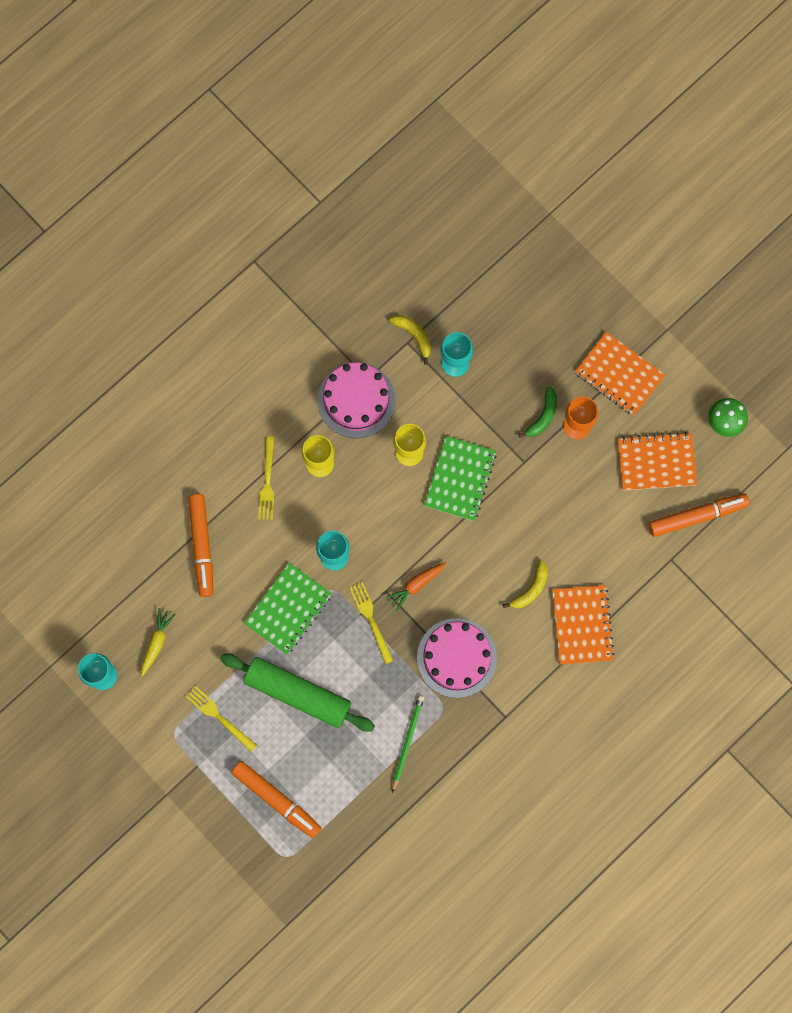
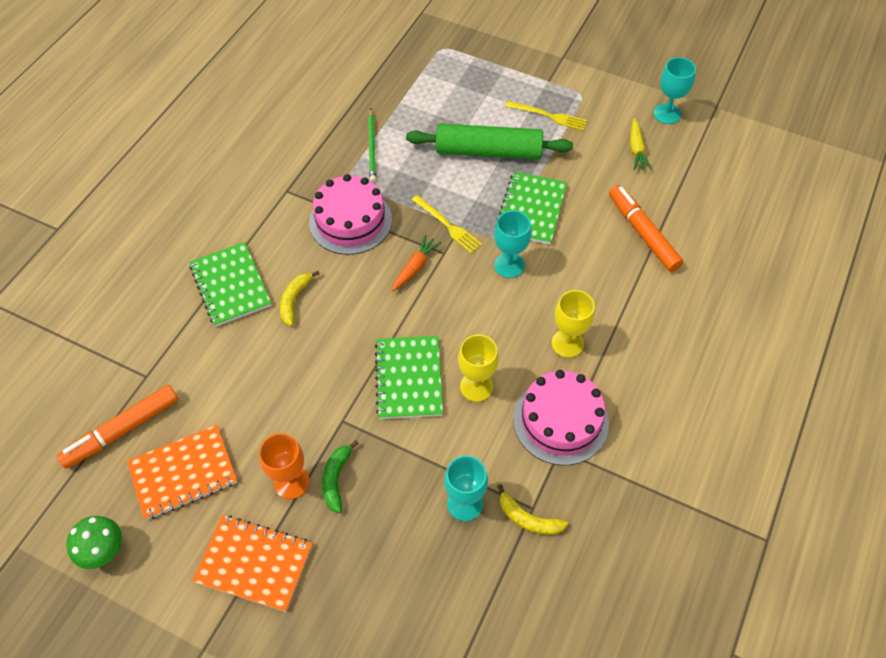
camera: 160 degrees right, 20 degrees down
(267, 482) = (612, 308): yellow fork -> none
(276, 799) = (469, 79): orange marker -> none
(582, 625) = (230, 285): orange notebook -> green notebook

